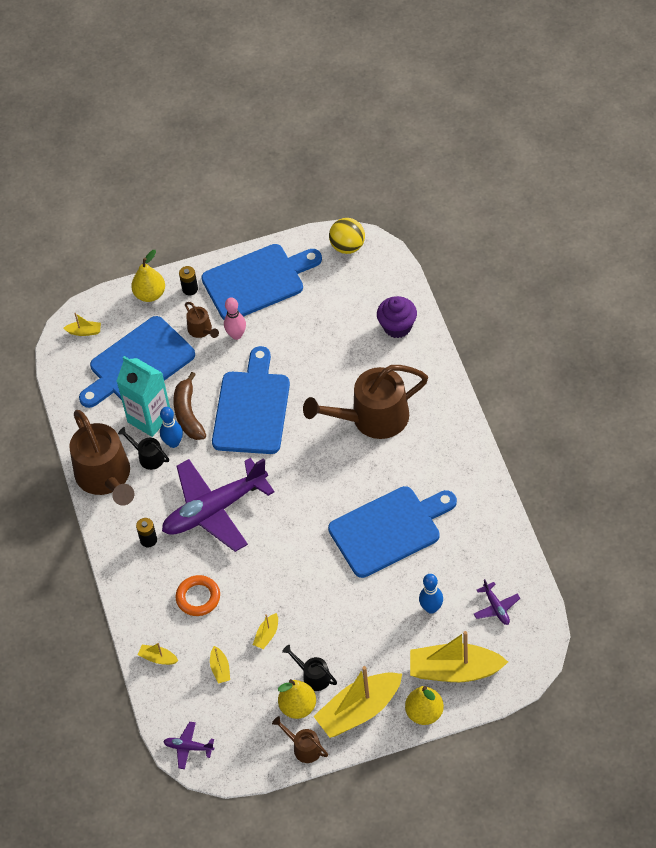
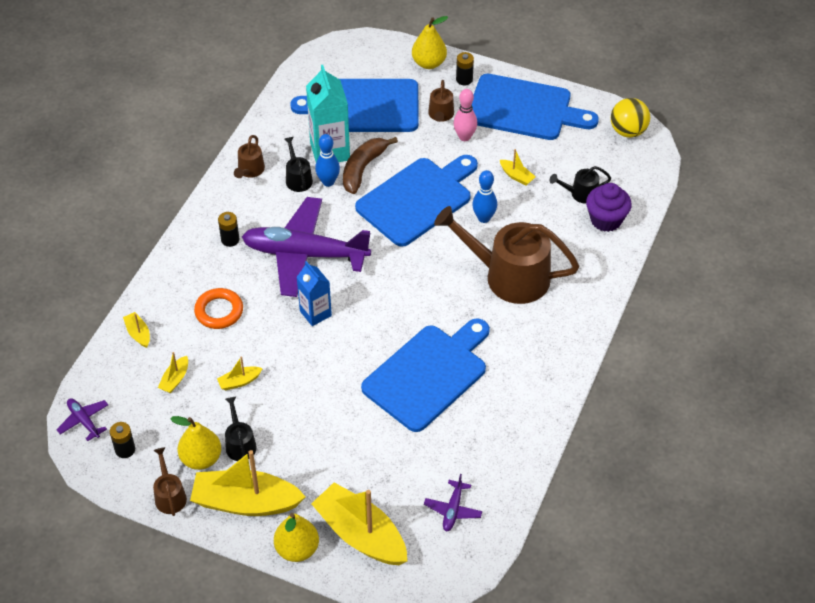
camera: 35 degrees right, 5 degrees down
(84, 331) = (350, 57): yellow boat -> yellow boat (516, 176)
(105, 477) = (250, 170): brown watering can -> brown watering can, size x0.45
(239, 743) = (125, 450): none -> black battery
(268, 546) = (315, 313): none -> blue carton
(361, 319) = (580, 194): none -> black watering can
(389, 530) = (428, 374): blue cutting board -> blue cutting board turned 60 degrees counterclockwise
(431, 608) = (396, 466): blue bowling pin -> blue bowling pin (484, 218)

